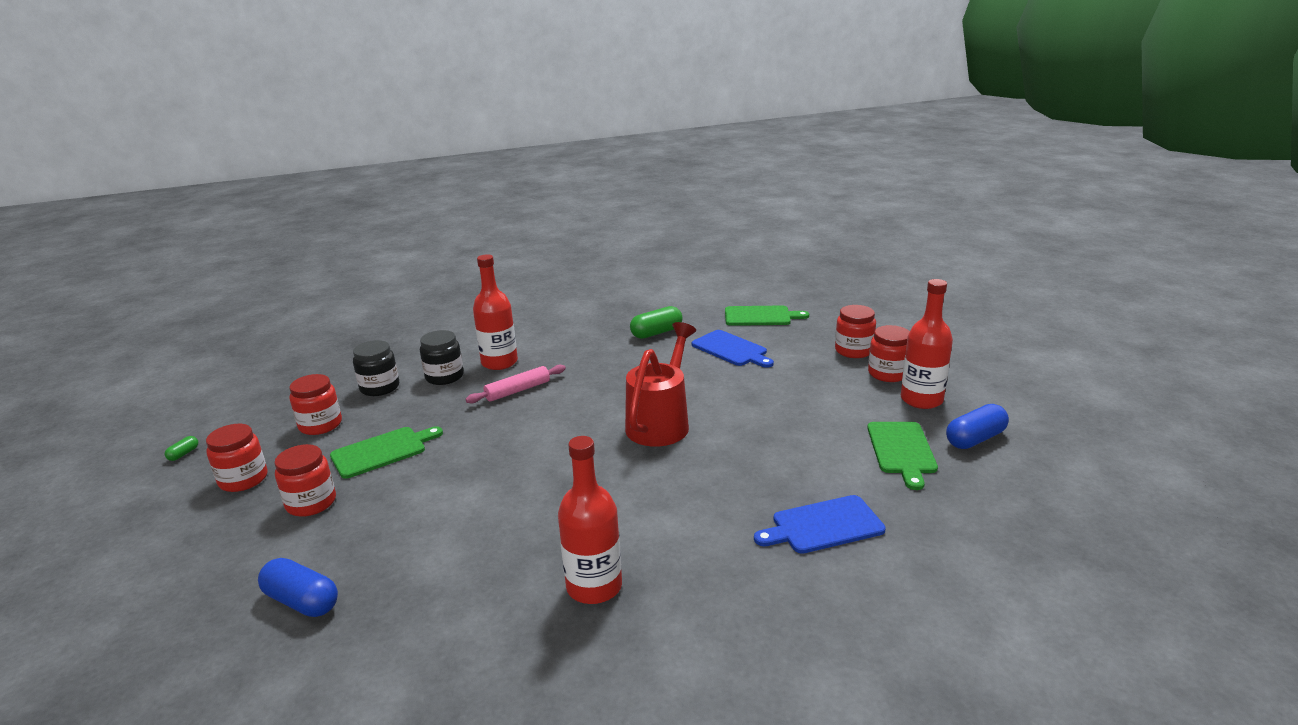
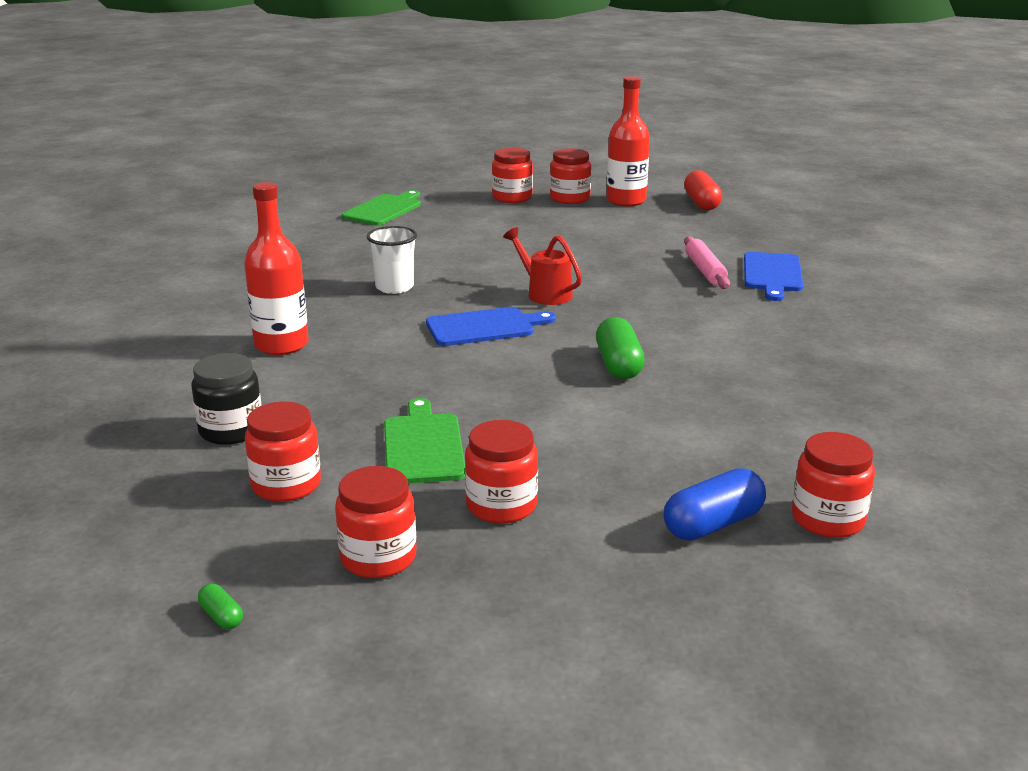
camera: 65 degrees left, 0 degrees up
(320, 663) = (827, 519): none -> red jar
(444, 377) = (268, 383): black jar -> none
(518, 390) = (375, 346): pink rolling pin -> pink rolling pin (705, 270)
(594, 586) = (792, 371): red bottle -> none
(619, 366) = (394, 287): none -> white cup
(656, 333) = (343, 256): green capsule -> green capsule (619, 364)
(661, 423) = (545, 293): red watering can -> red watering can, size x0.61
(731, 349) = (437, 236): blue cutting board -> blue cutting board (484, 327)
(901, 450) = (693, 226): green cutting board -> none
(975, 439) = (701, 203): blue capsule -> red capsule

